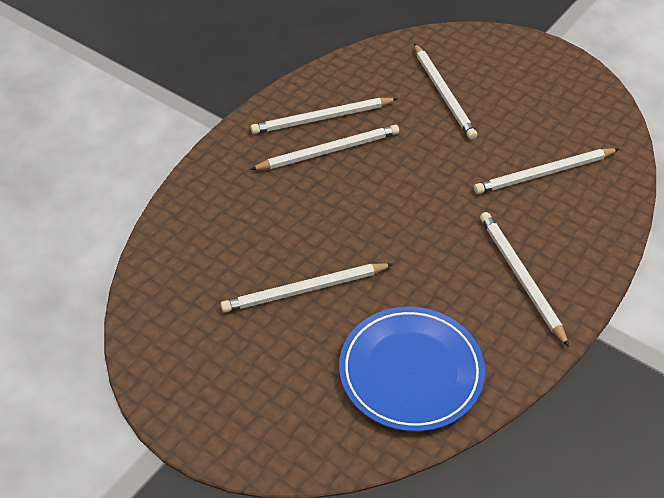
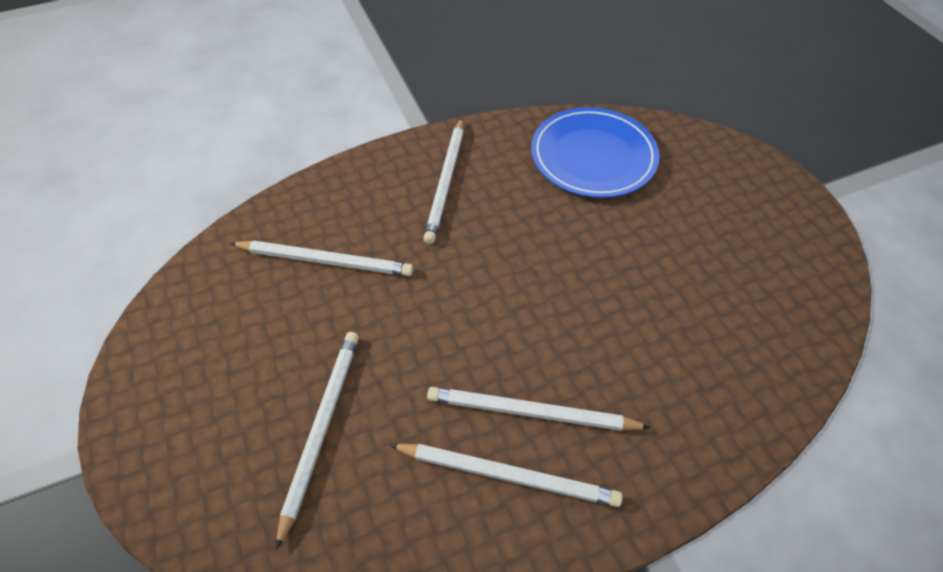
camera: 150 degrees left, 5 degrees up
(304, 290) = (649, 256): white pencil -> none

